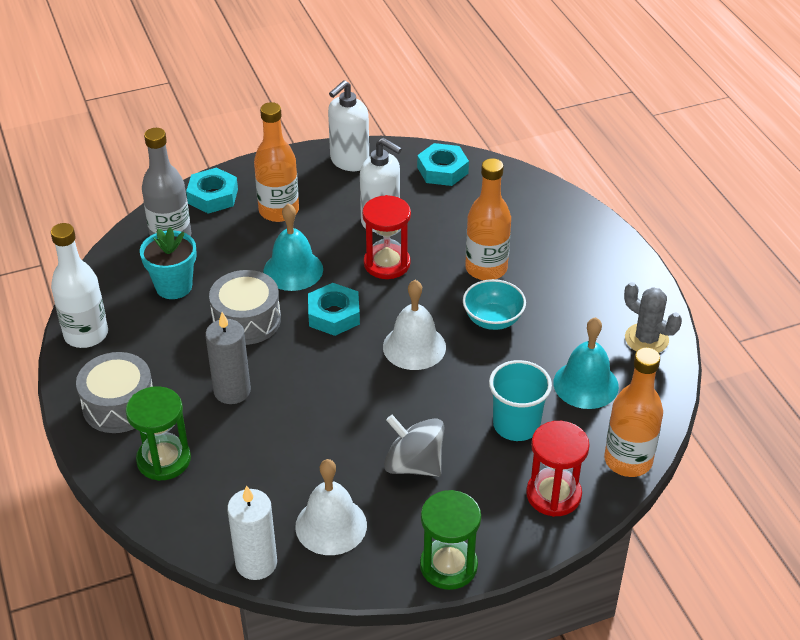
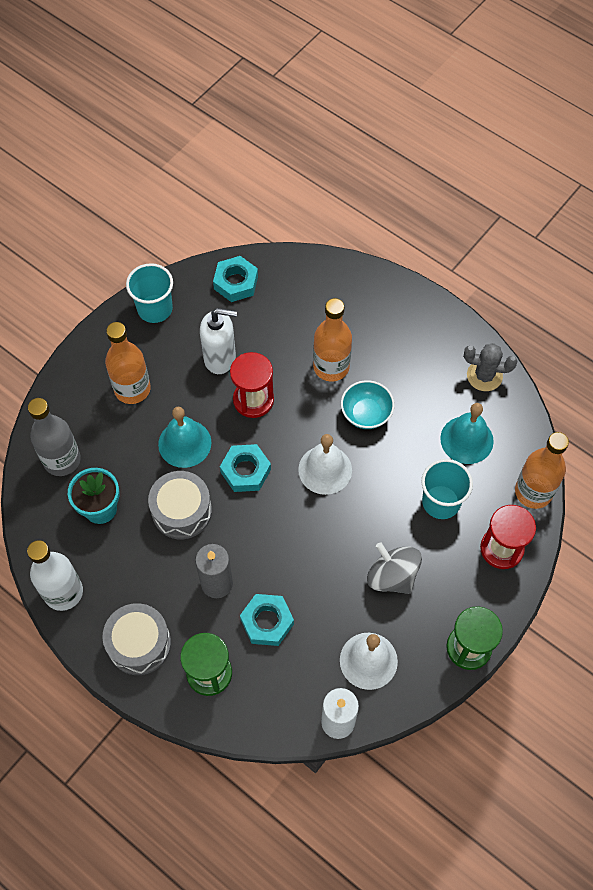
camera: 30 degrees left, 20 degrees up
(213, 196) = (67, 400): turquoise nut -> turquoise nut (267, 622)
(349, 161) = (155, 309): white soap dispenser -> turquoise cup
(414, 465) = (392, 576): grey spinning top -> grey spinning top turned 45 degrees clockwise

